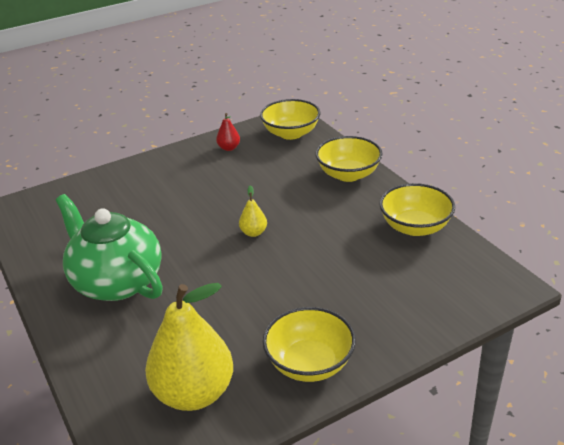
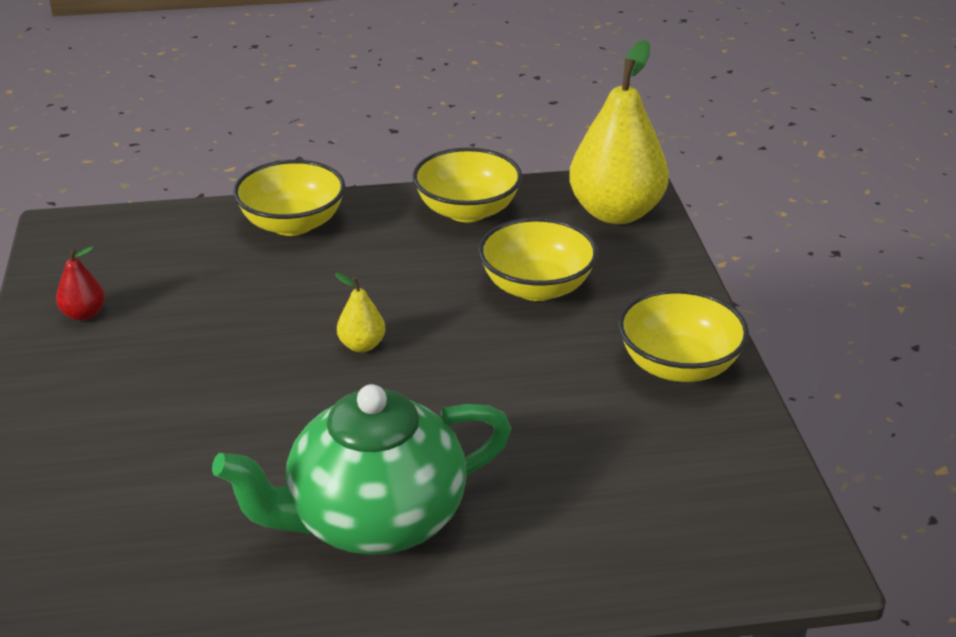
camera: 70 degrees left, 0 degrees up
(194, 393) = (683, 479): yellow pear -> yellow pear (616, 212)
(291, 133) = (114, 242): yellow bowl -> yellow bowl (537, 287)

